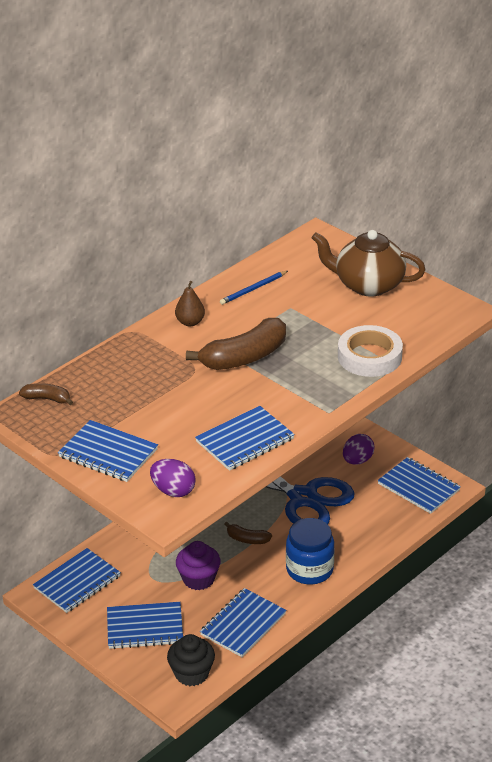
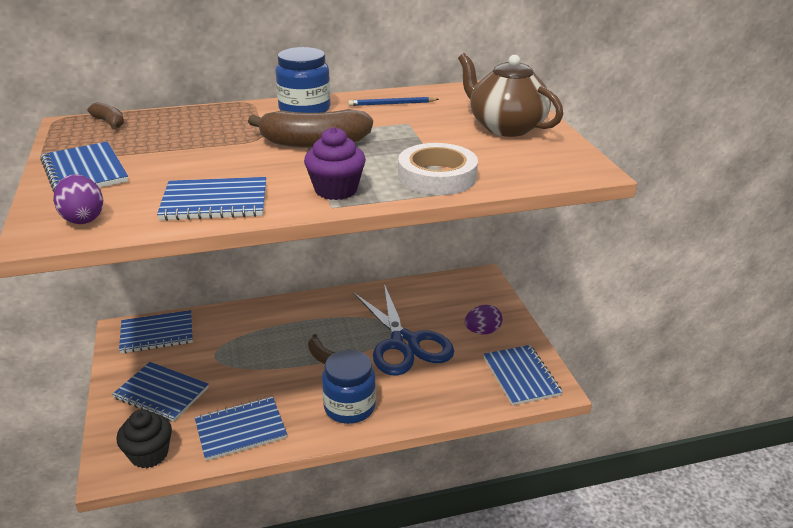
camera: 30 degrees right, 5 degrees down
(190, 322) = (304, 109): brown pear -> blue jar
(198, 579) = (248, 372): purple cupcake -> purple cupcake (336, 190)

